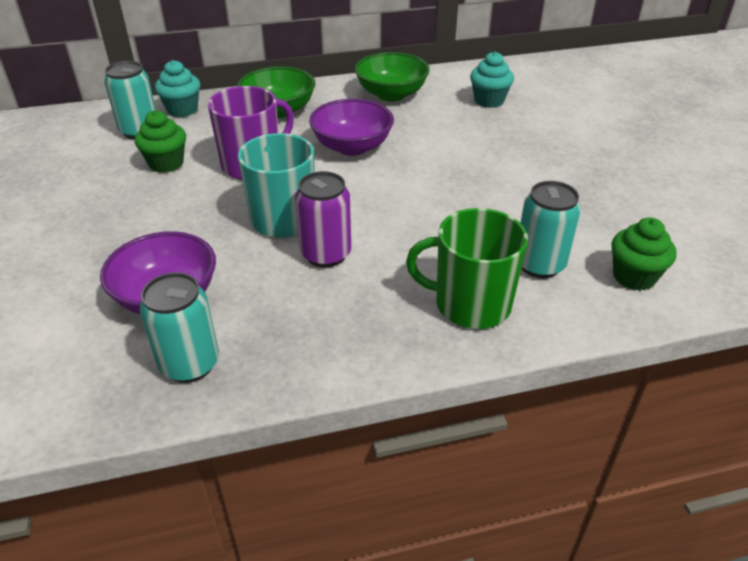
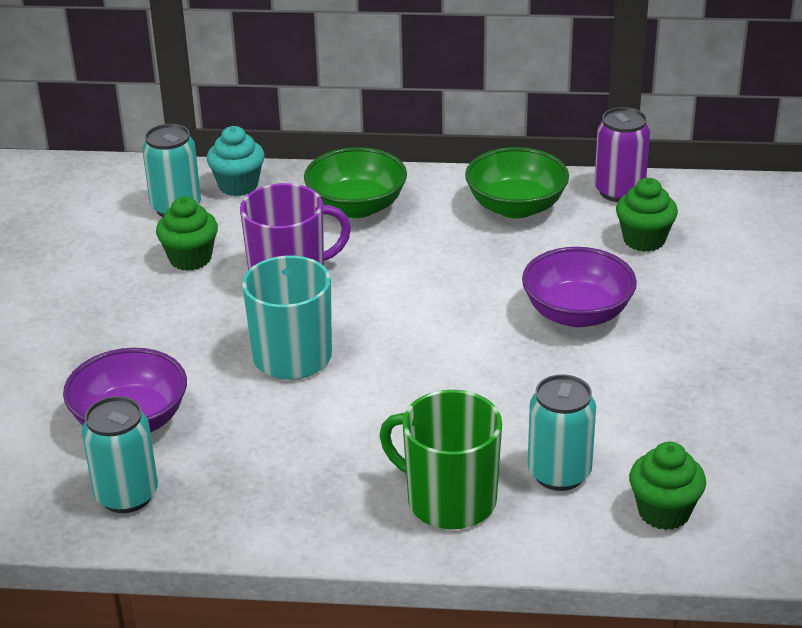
camera: 20 degrees right, 5 degrees down
(326, 254) = (319, 409): purple can -> purple can (619, 191)
(352, 147) = (422, 276): purple bowl -> purple bowl (577, 313)
(489, 101) = (644, 240): turquoise cupcake -> green cupcake

